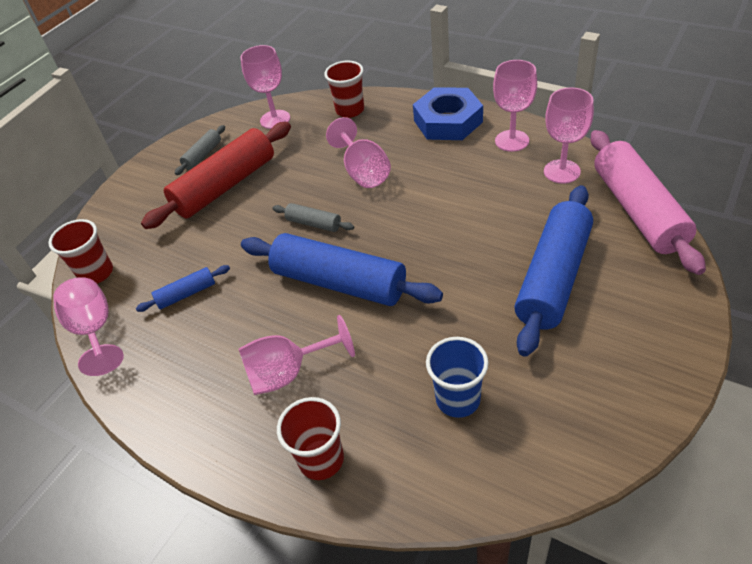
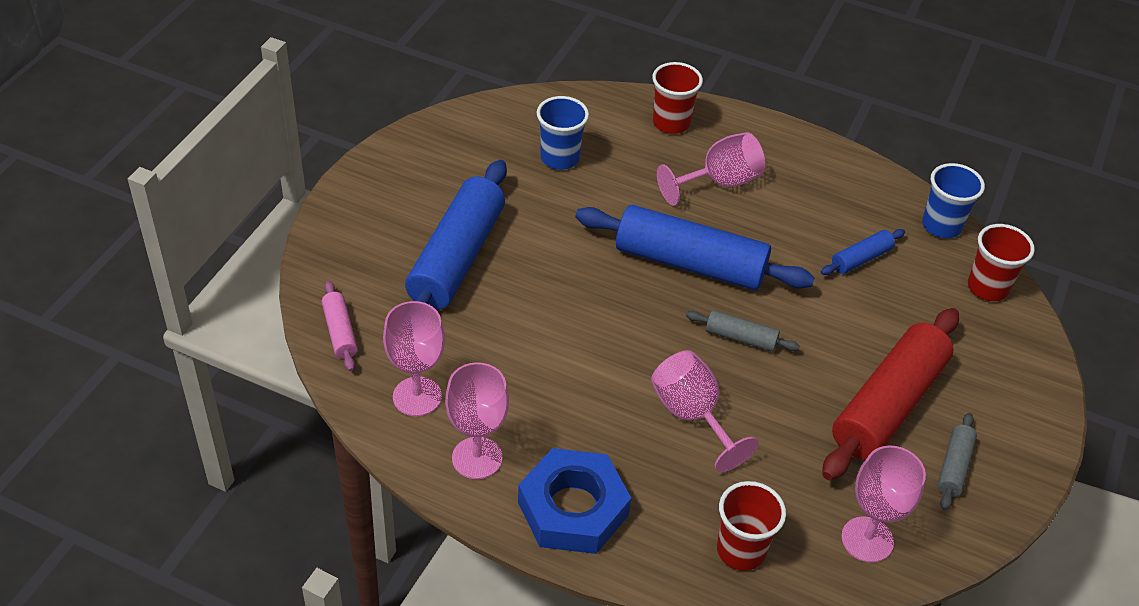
camera: 165 degrees right, 0 degrees up
(95, 330) = (941, 226): pink goblet -> blue cup
(637, 210) = (340, 332): pink rolling pin -> pink rolling pin, size x0.46

